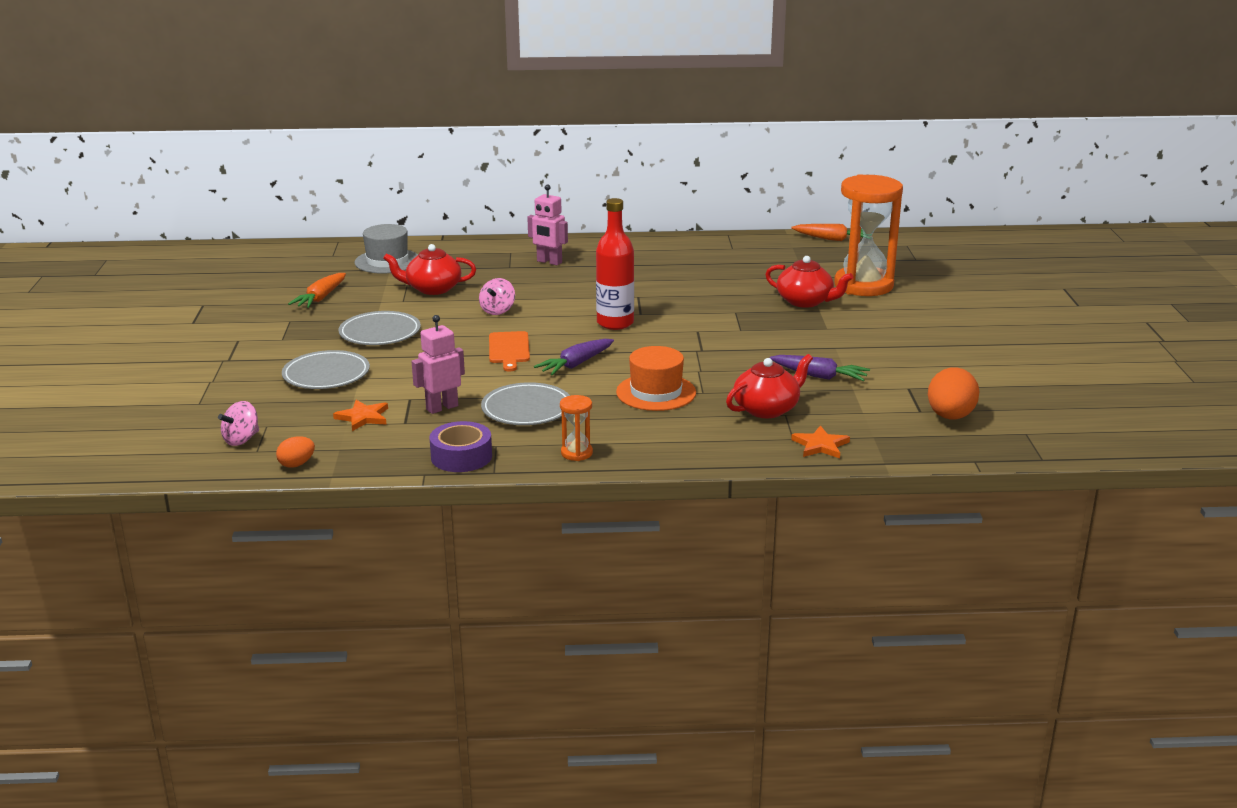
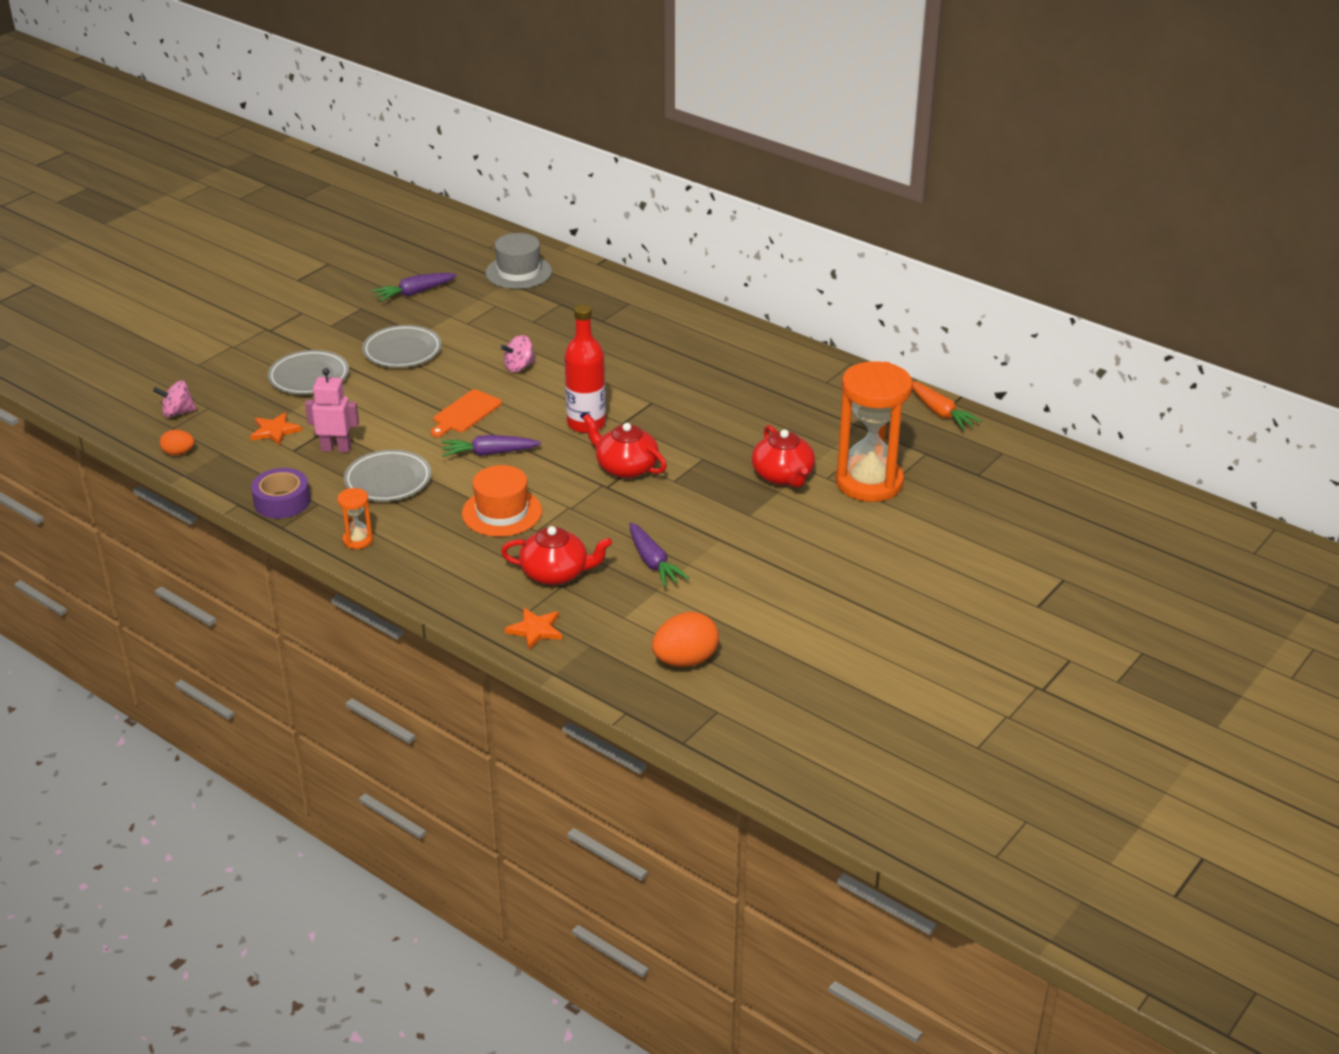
camera: 40 degrees right, 10 degrees up
(320, 298) = (414, 293): orange carrot -> purple carrot
(432, 289) = (507, 319): red teapot -> red teapot (626, 467)
(549, 262) = (642, 329): pink robot -> none

